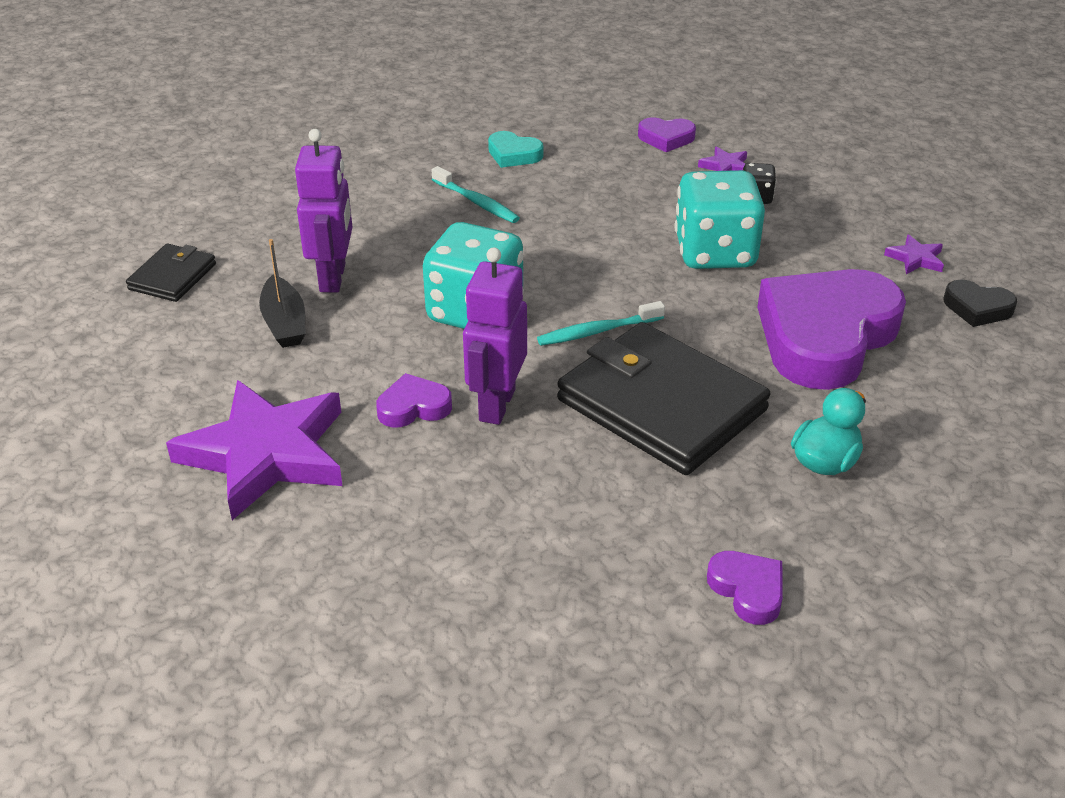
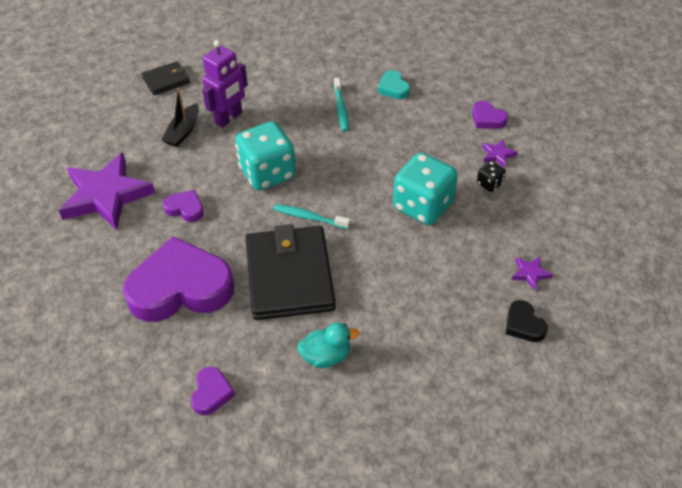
camera: 40 degrees right, 10 degrees up
(496, 405) = (219, 229): purple robot -> none
(825, 336) = (416, 289): purple heart -> purple heart (180, 288)

